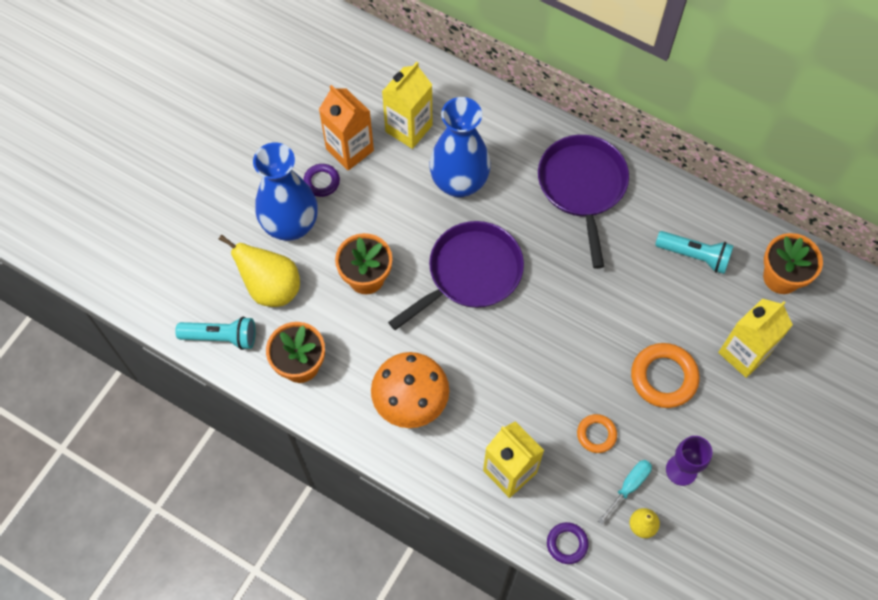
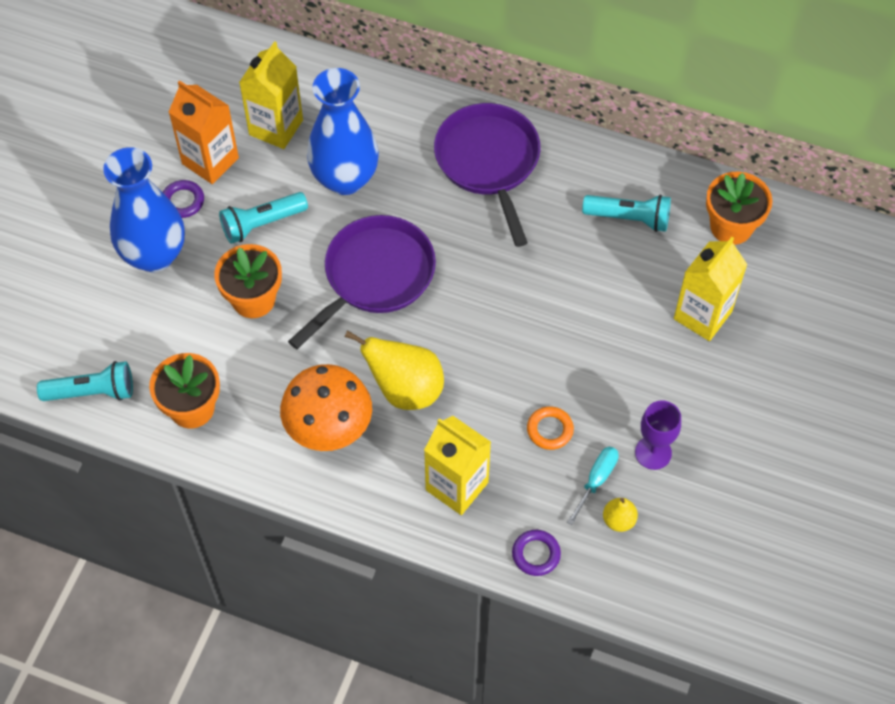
camera: 10 degrees left, 5 degrees down
(271, 287) = (143, 328): yellow pear -> yellow pear (405, 389)
(383, 212) = (261, 224): none -> turquoise flashlight
(663, 377) = (616, 355): orange ring -> none

